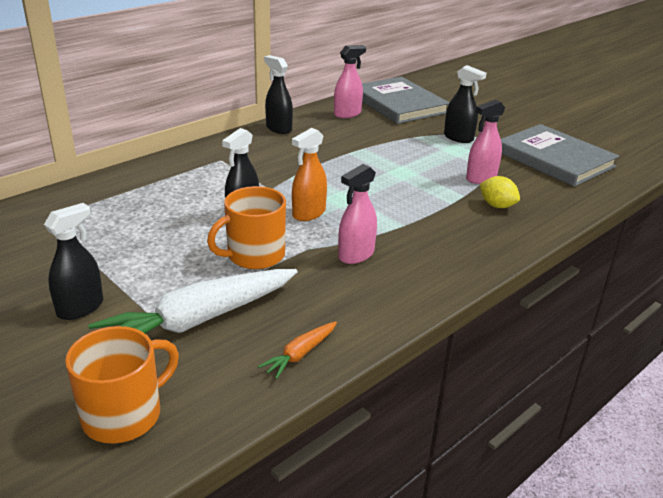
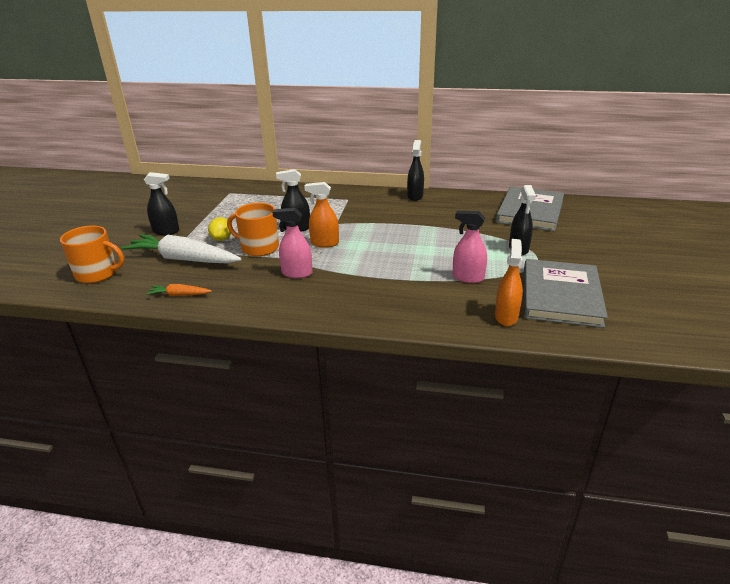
camera: 55 degrees right, 0 degrees up
(347, 114) = (477, 204): pink spray bottle -> none
(497, 205) = (435, 296): yellow lemon -> yellow lemon (222, 239)
(563, 192) = (506, 316): none -> orange spray bottle

